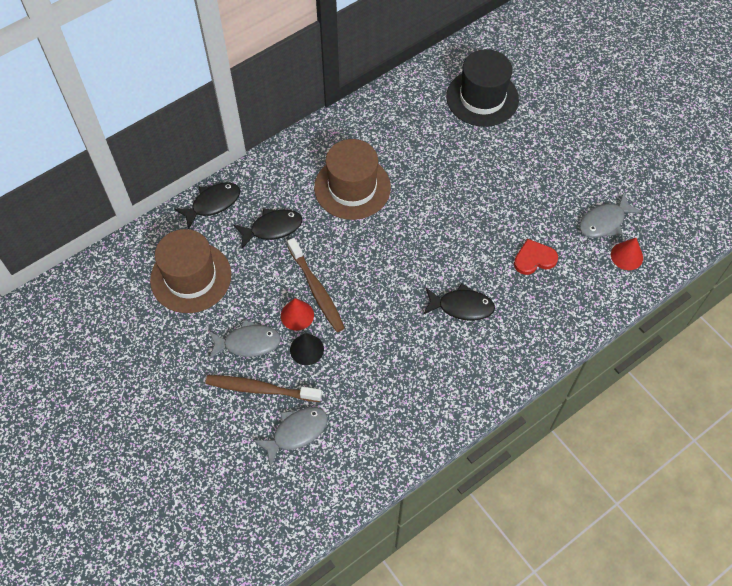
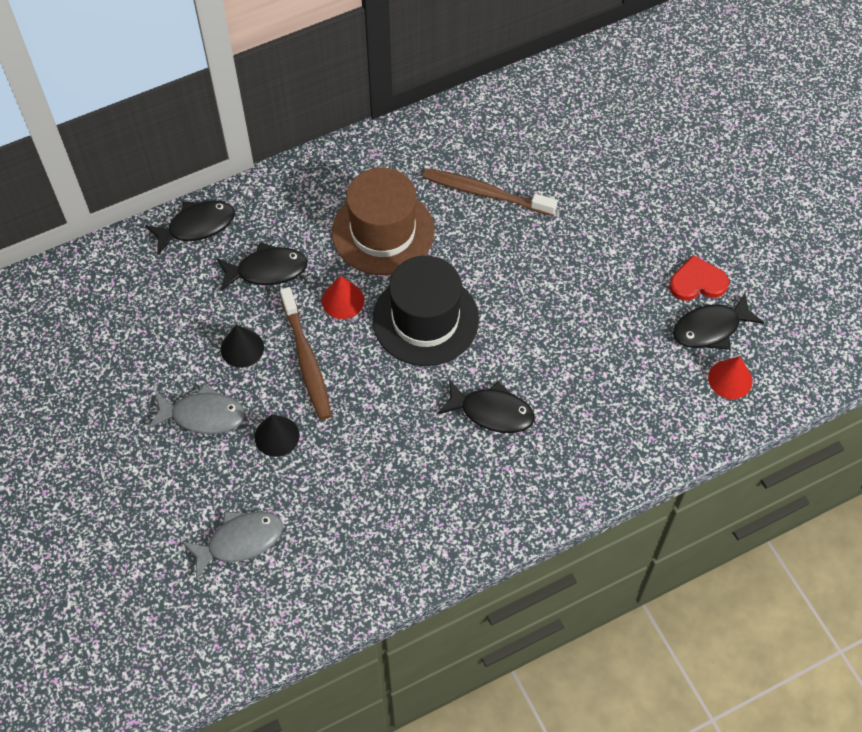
camera: 10 degrees right, 0 degrees up
(191, 277) = (148, 318): brown hat -> none
(261, 389) = (206, 478): brown toothbrush -> brown toothbrush (485, 193)
(266, 288) = (242, 348): none -> black cone
(297, 315) = (274, 389): red cone -> red cone (343, 300)
(482, 98) = (584, 136): black hat -> black hat (425, 319)
(534, 259) = (603, 364): red heart -> red heart (697, 282)
(604, 222) = (710, 328): grey fish -> black fish

